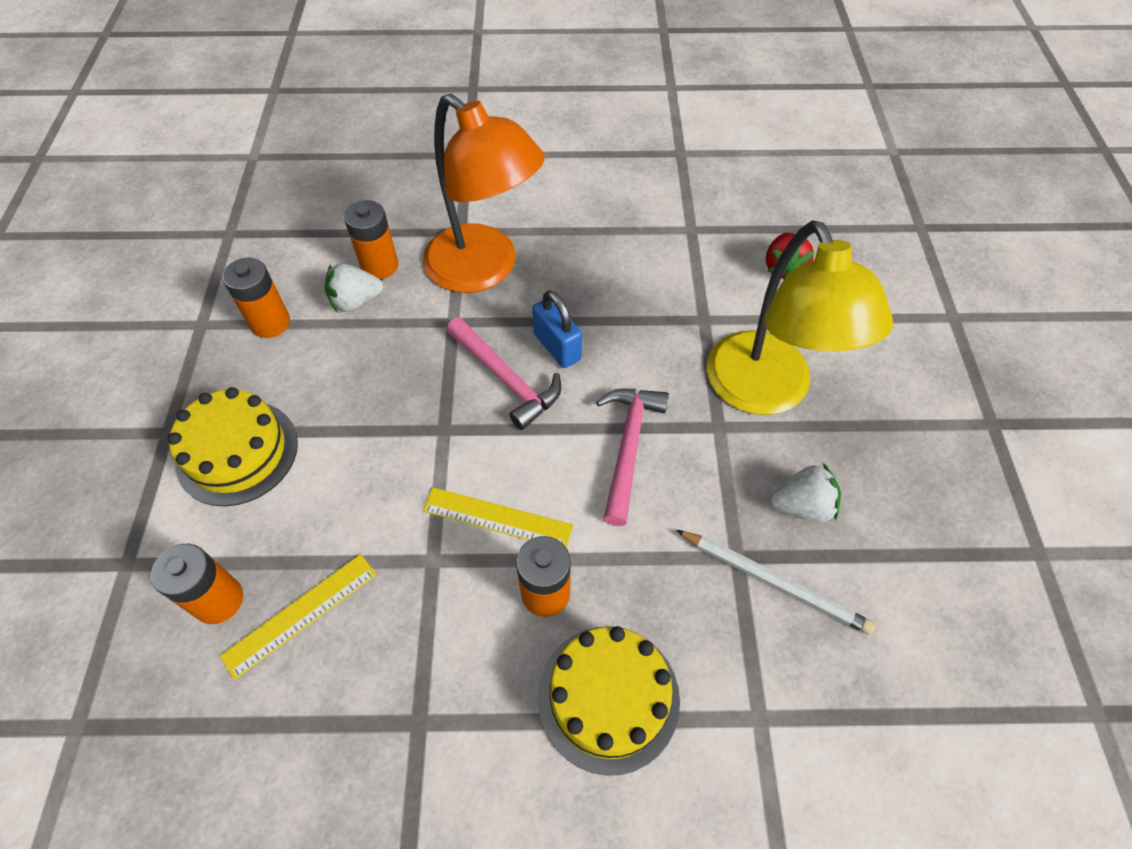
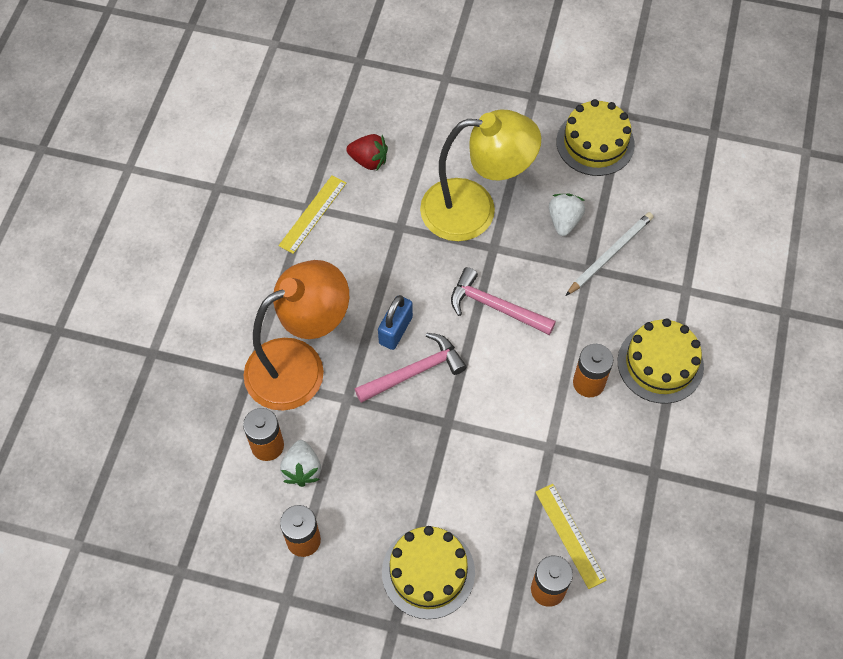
camera: 75 degrees left, 5 degrees up
(497, 518) = (529, 400): yellow ruler -> yellow ruler (313, 214)
(557, 347) = (395, 330): blue padlock -> blue padlock turned 45 degrees counterclockwise
(961, 522) = (595, 143): none -> yellow cake

